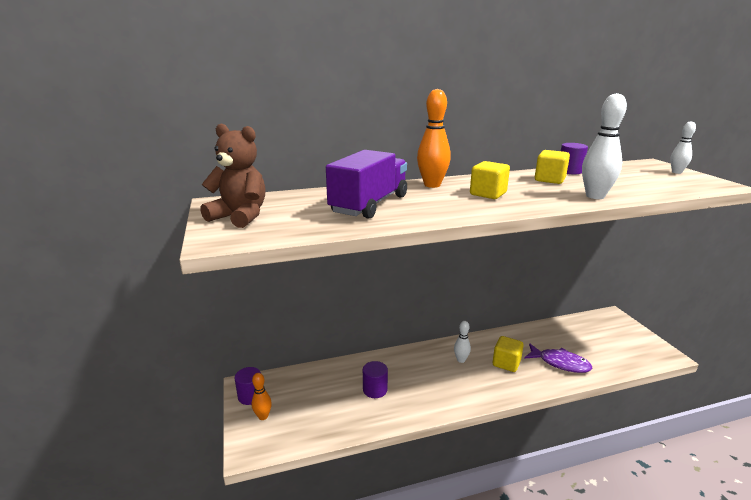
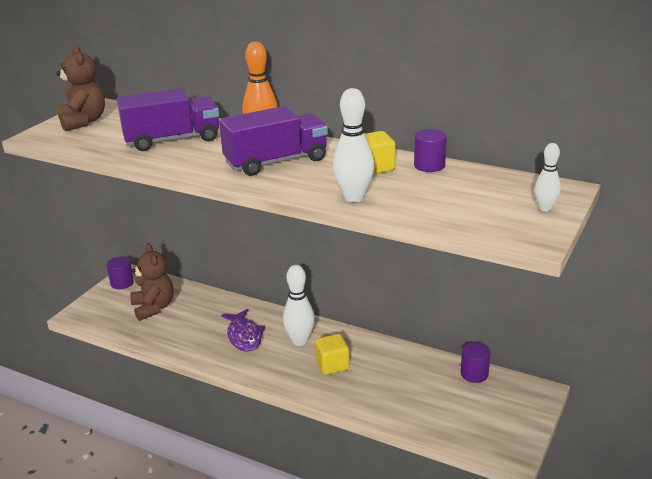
camera: 45 degrees right, 5 degrees up
(263, 416) = (110, 300): orange bowling pin -> none
(315, 399) = (153, 307): none -> brown teddy bear
(375, 390) = (200, 324): purple cylinder -> purple cylinder (474, 374)
(461, 360) = (300, 341): white bowling pin -> white bowling pin, size x1.68
(488, 194) = (276, 162): yellow cube -> purple truck
(560, 363) = (381, 393): purple fish -> purple fish (244, 336)

